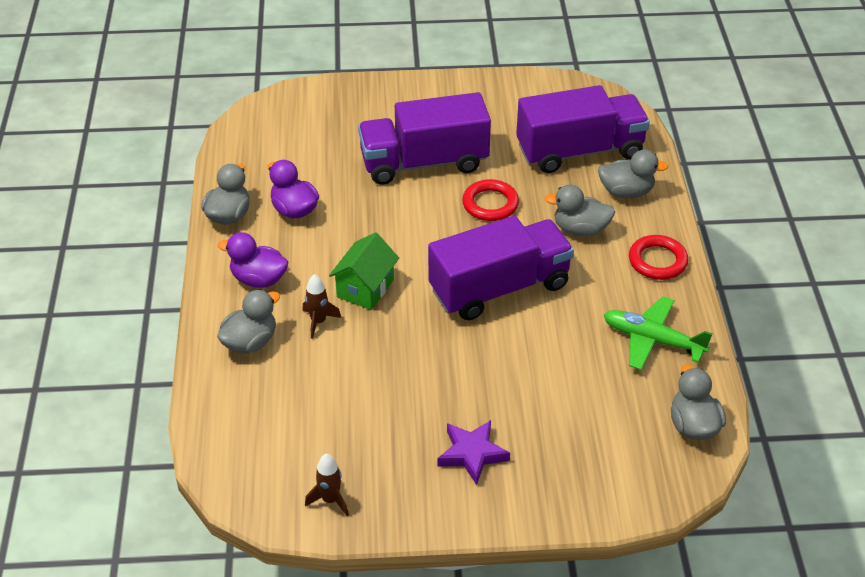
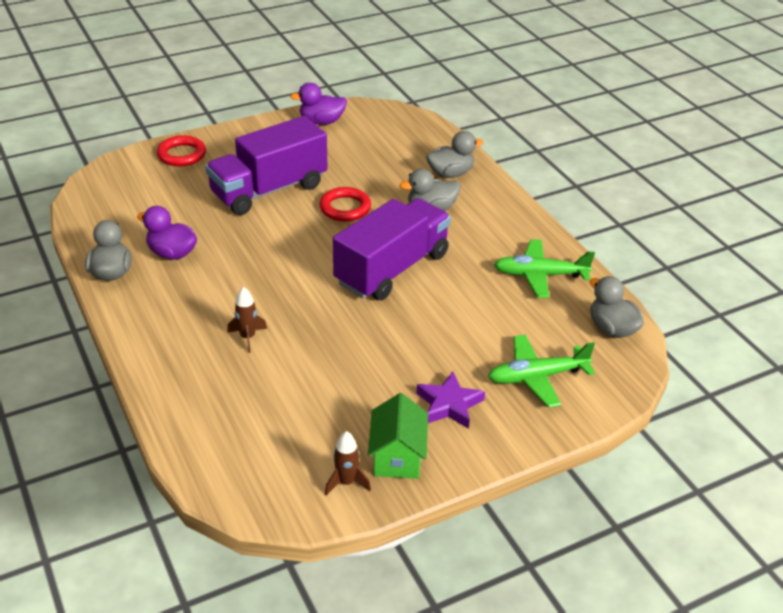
camera: 25 degrees left, 5 degrees down
(250, 342) = (192, 372): grey duck -> none
(258, 279) = (170, 317): purple duck -> purple duck (321, 122)
(365, 288) = (275, 299): green house -> green house (397, 457)
(579, 151) = (395, 153): purple truck -> none
(579, 453) = (536, 377): none -> green plane
(657, 261) = (506, 217): red ring -> red ring (182, 154)

